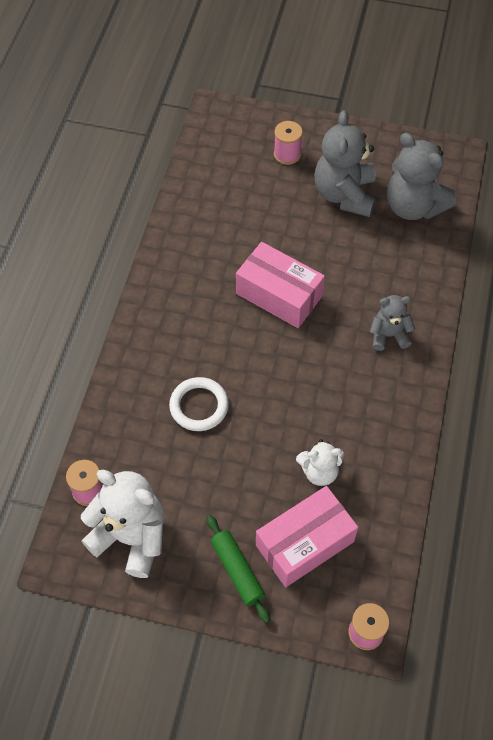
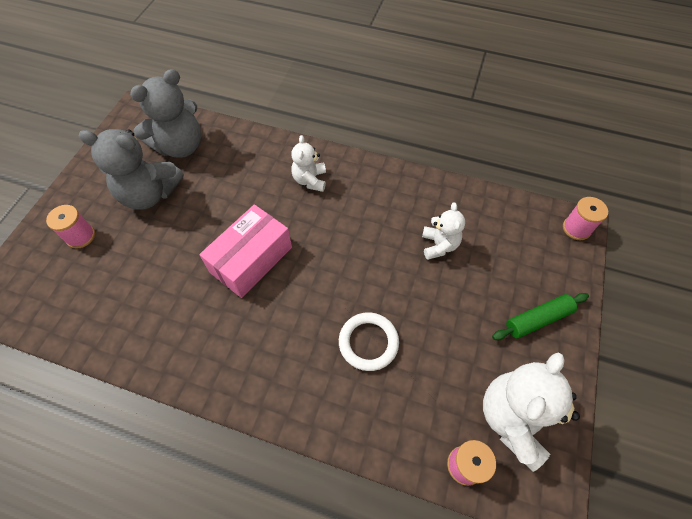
camera: 85 degrees left, 0 degrees up
(305, 543) = (506, 263): pink box -> none
(388, 335) = (310, 180): grey teddy bear -> white teddy bear

